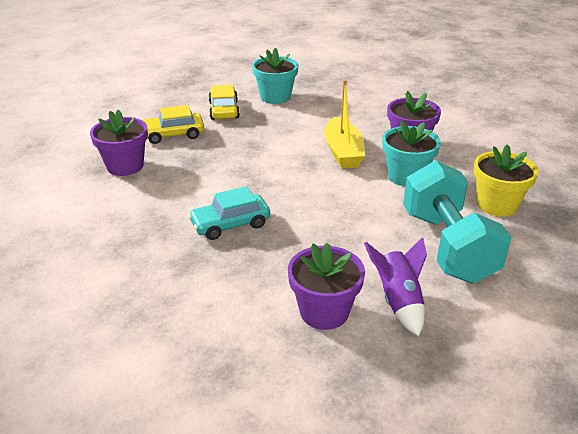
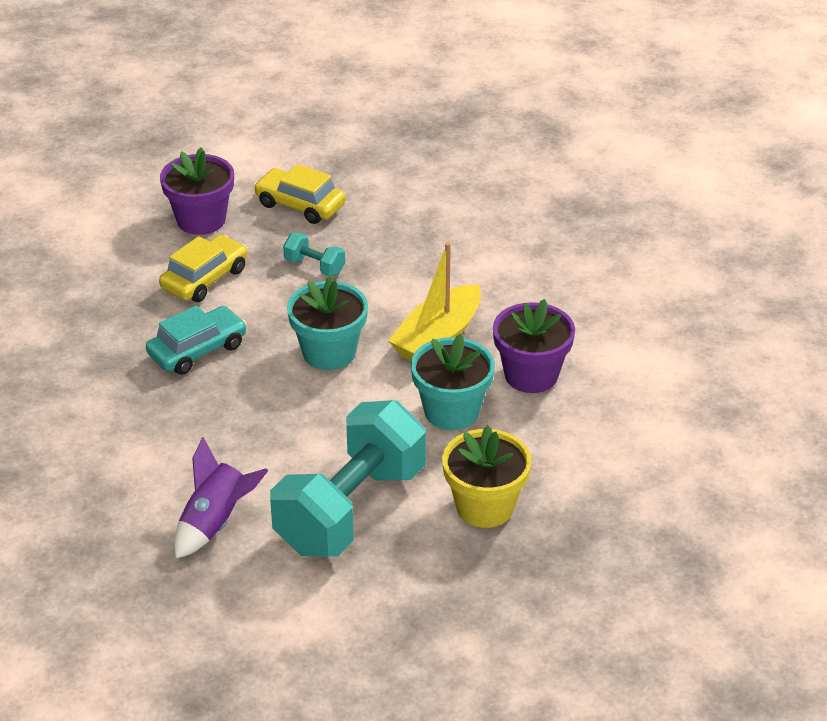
camera: 45 degrees right, 5 degrees up
(224, 110) = (403, 200): yellow car -> yellow car (205, 279)
(228, 155) = (314, 266): none -> turquoise dumbbell
(230, 224) = (197, 350): turquoise car -> turquoise car turned 120 degrees clockwise
(275, 97) = (491, 214): turquoise flower pot -> turquoise flower pot (329, 352)
(324, 312) = (144, 486): purple flower pot -> none

